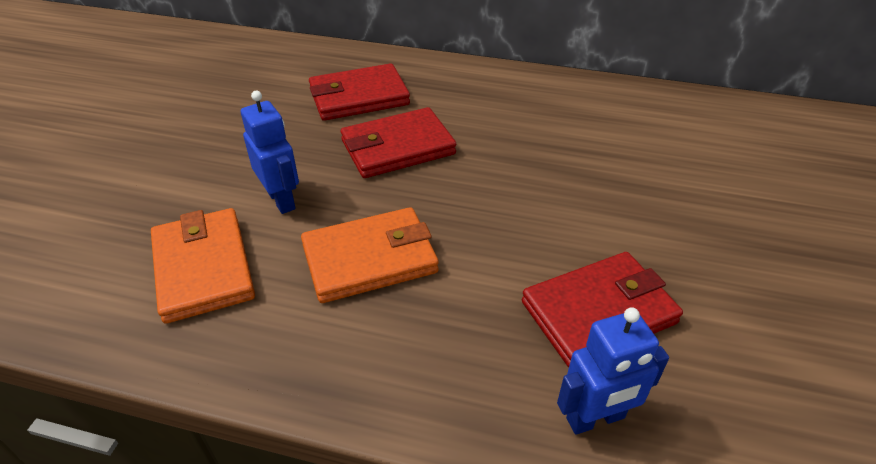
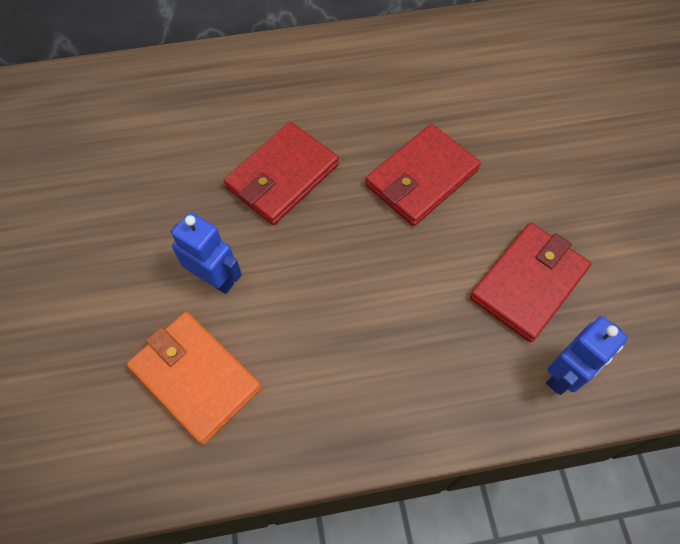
camera: 25 degrees left, 20 degrees up
(359, 97) = (207, 126): red wallet -> red wallet (421, 178)
(370, 259) = (330, 308): orange wallet -> none

